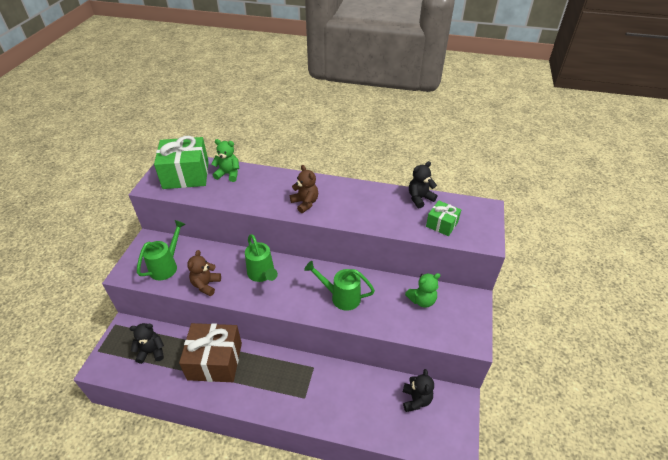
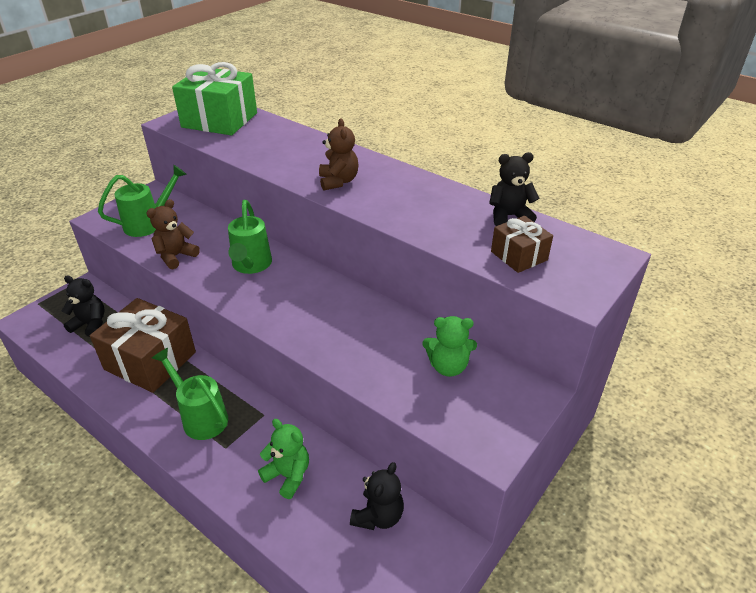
camera: 25 degrees right, 5 degrees down
(228, 174) = (269, 130): green teddy bear -> green teddy bear (288, 475)
(341, 297) = (332, 323): green watering can -> green watering can (201, 417)
(442, 224) = (519, 256): green gift -> brown gift

